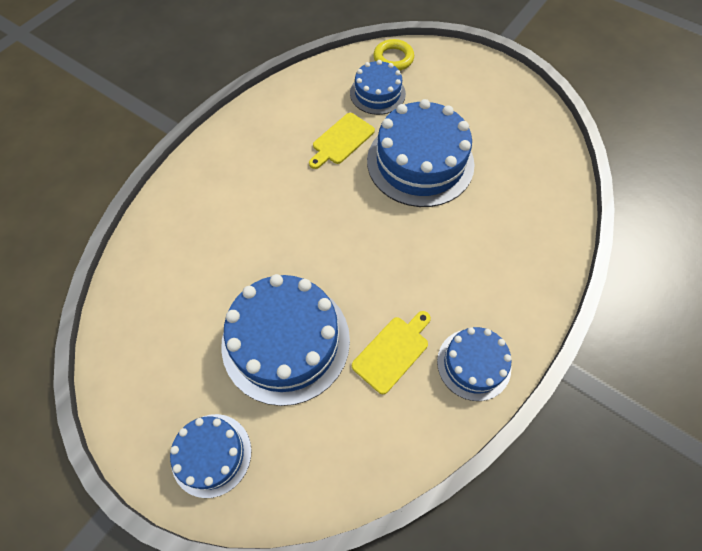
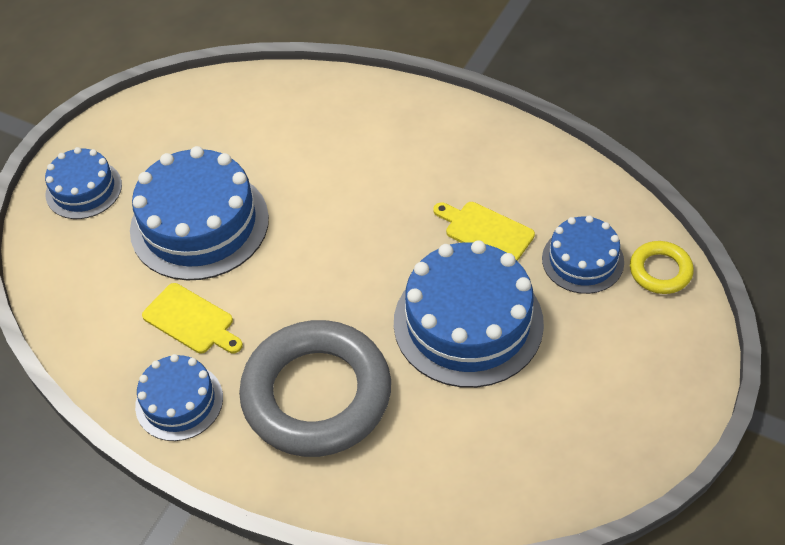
camera: 85 degrees right, 10 degrees down
(473, 262) = (316, 394): none -> grey ring

